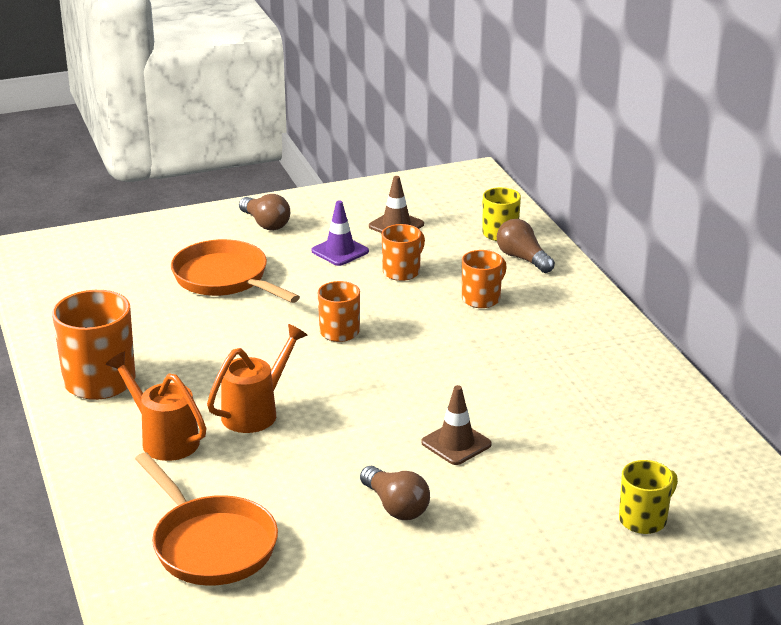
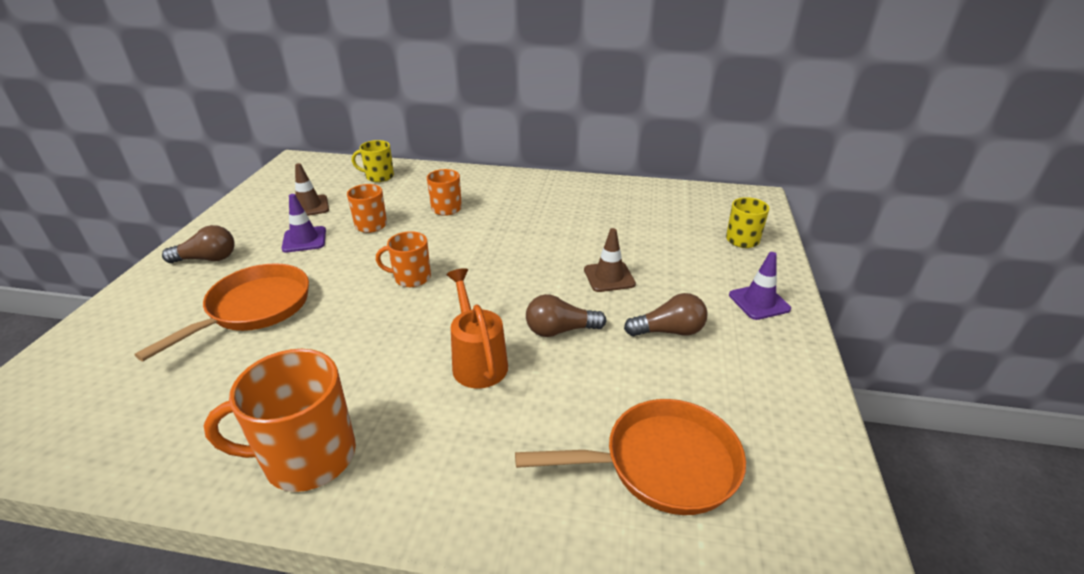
camera: 60 degrees left, 5 degrees up
(164, 439) = (464, 439): orange watering can -> none
(225, 279) = (254, 308): orange pan -> orange pan turned 135 degrees clockwise
(509, 557) = (759, 302): none -> purple traffic cone
(522, 258) = (420, 180): brown light bulb -> brown light bulb (560, 330)

